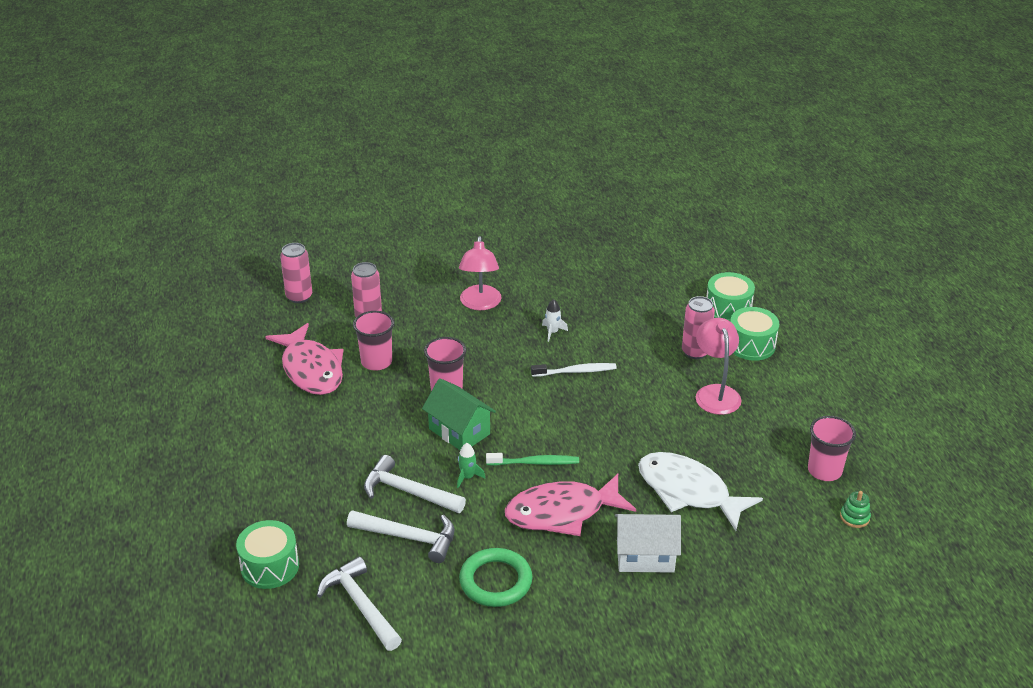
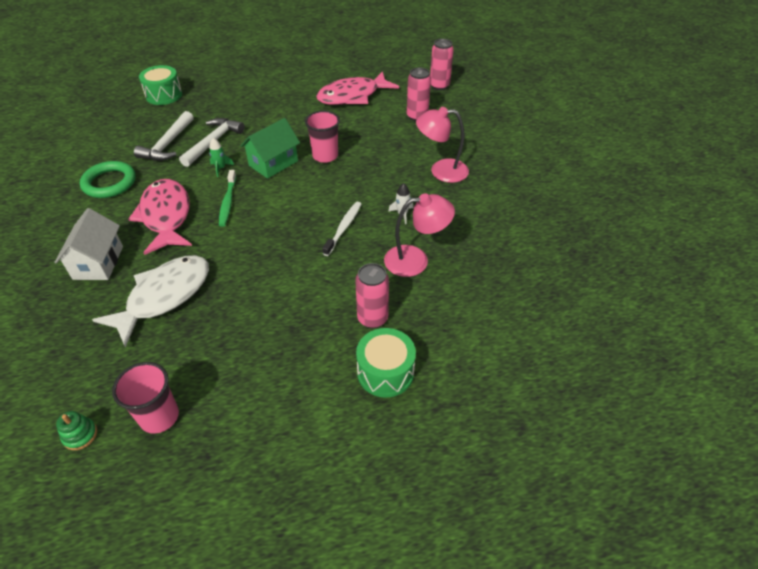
camera: 90 degrees right, 10 degrees up
(360, 605) = (116, 128): white hammer -> none
(376, 362) = (360, 122): pink cup -> none
(576, 371) = (343, 228): white toothbrush -> white toothbrush turned 150 degrees counterclockwise
(715, 393) = (302, 330): pink lamp -> pink lamp (415, 260)
(728, 309) = (454, 356): green drum -> none

